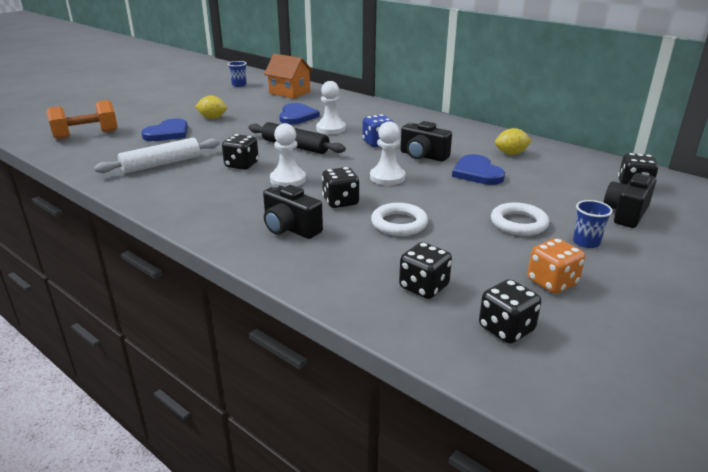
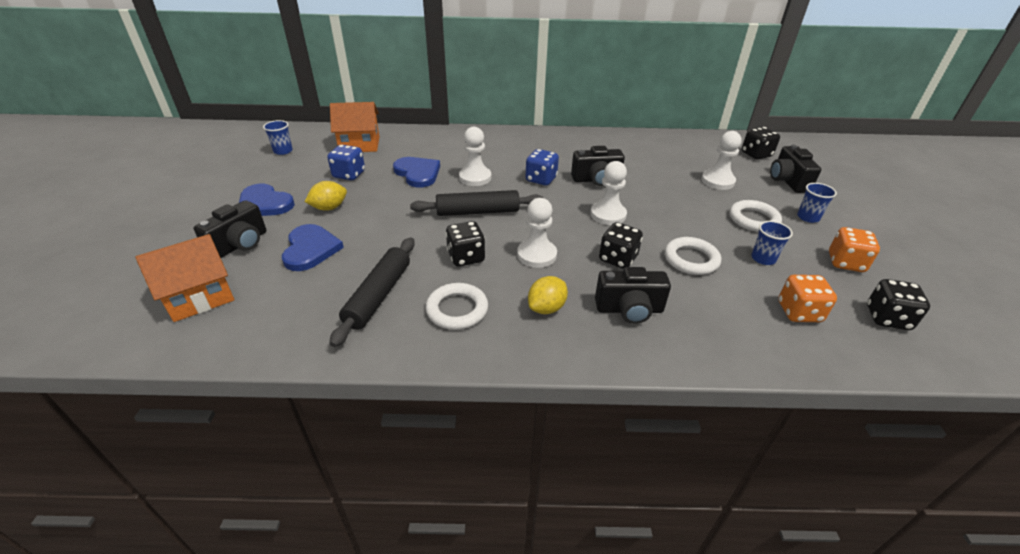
camera: 40 degrees left, 10 degrees up
(86, 135) = (200, 297): orange dumbbell -> orange house
(140, 120) = (240, 244): none -> black camera
(161, 164) = (378, 295): white rolling pin -> black rolling pin
(188, 186) = (457, 310): none -> white ring
(254, 105) = (349, 175): none -> blue dice
(424, 287) = (799, 312): black dice -> orange dice
(468, 247) = (763, 258): none -> blue cup
(477, 173) = (657, 181): blue heart -> blue heart (264, 204)
(511, 154) = (648, 153): yellow lemon -> yellow lemon (546, 308)
(541, 190) = (717, 181): none -> white pawn

